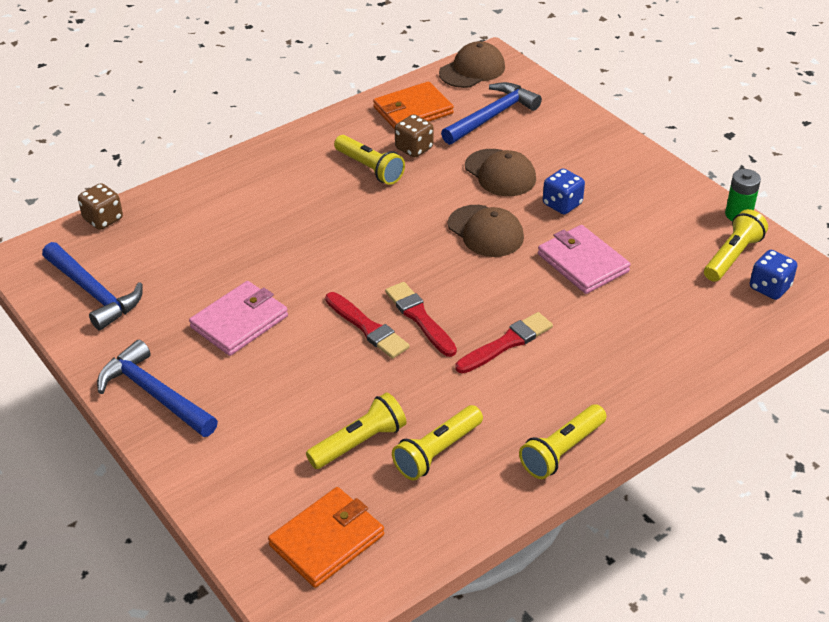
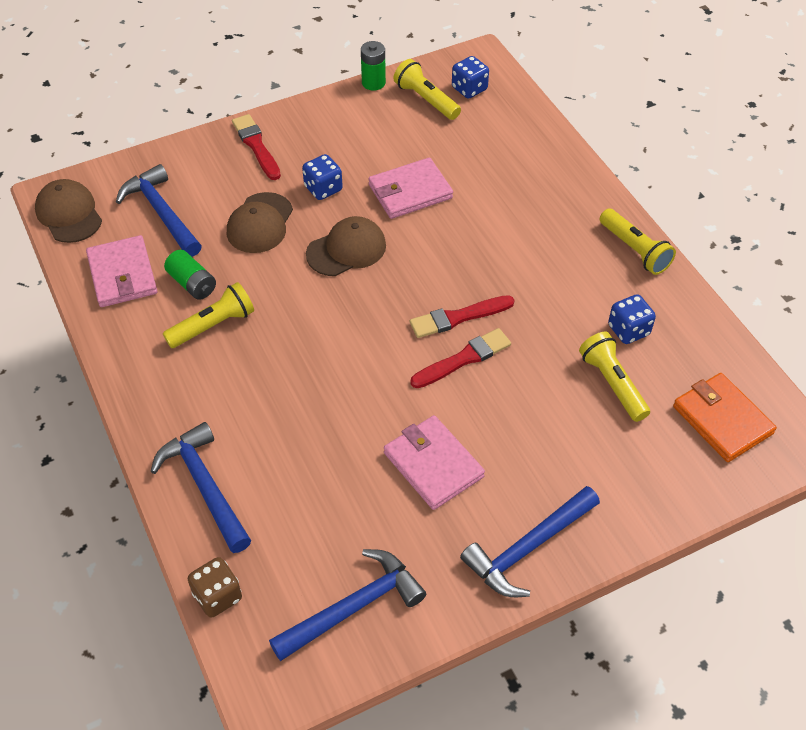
camera: 80 degrees left, 10 degrees up
(203, 195) = (205, 486): none -> blue hammer
(413, 110) = (122, 275): orange wallet -> pink wallet
(414, 148) = (192, 284): brown dice -> green battery
(437, 452) = (628, 330): yellow flashlight -> blue dice
(500, 173) = (260, 223): brown cap -> brown cap turned 135 degrees clockwise
(506, 343) = (504, 262): red brush -> red brush (256, 146)

